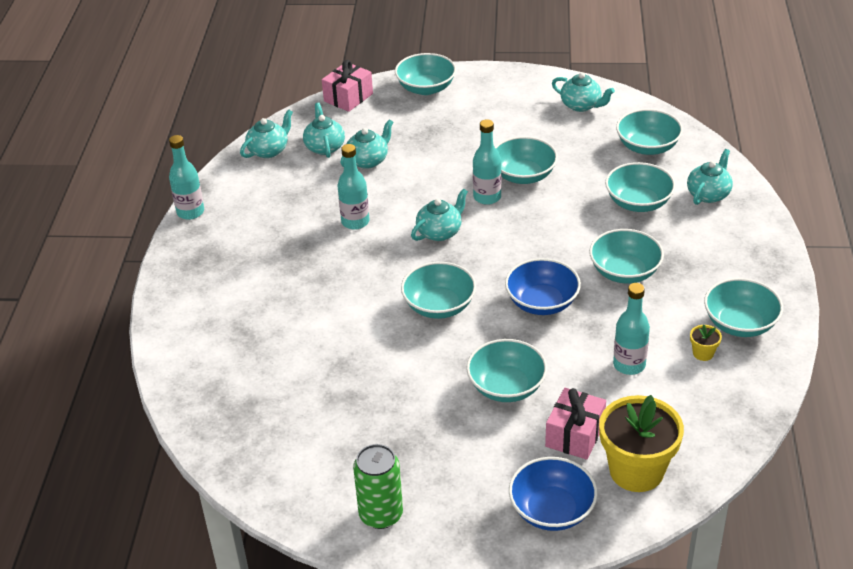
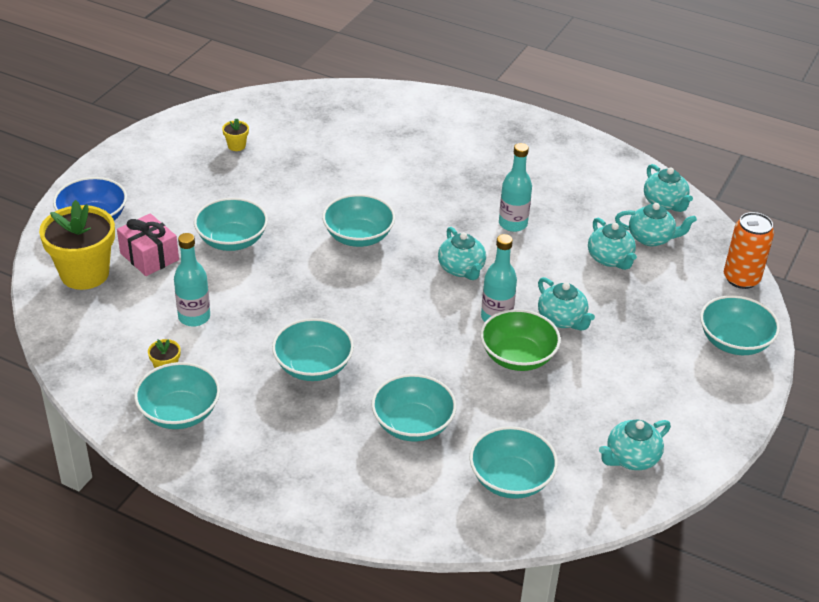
camera: 110 degrees right, 0 degrees up
(190, 212) = (589, 140): turquoise bottle -> none
(346, 453) = (236, 146): none -> yellow flower pot
(348, 97) = (741, 279): pink gift -> orange can
(381, 514) = (167, 145): green can -> none
(523, 175) = (518, 357): turquoise bowl -> green bowl
(542, 302) = (314, 296): blue bowl -> none
(708, 194) = (388, 490): turquoise teapot -> turquoise teapot (562, 319)

